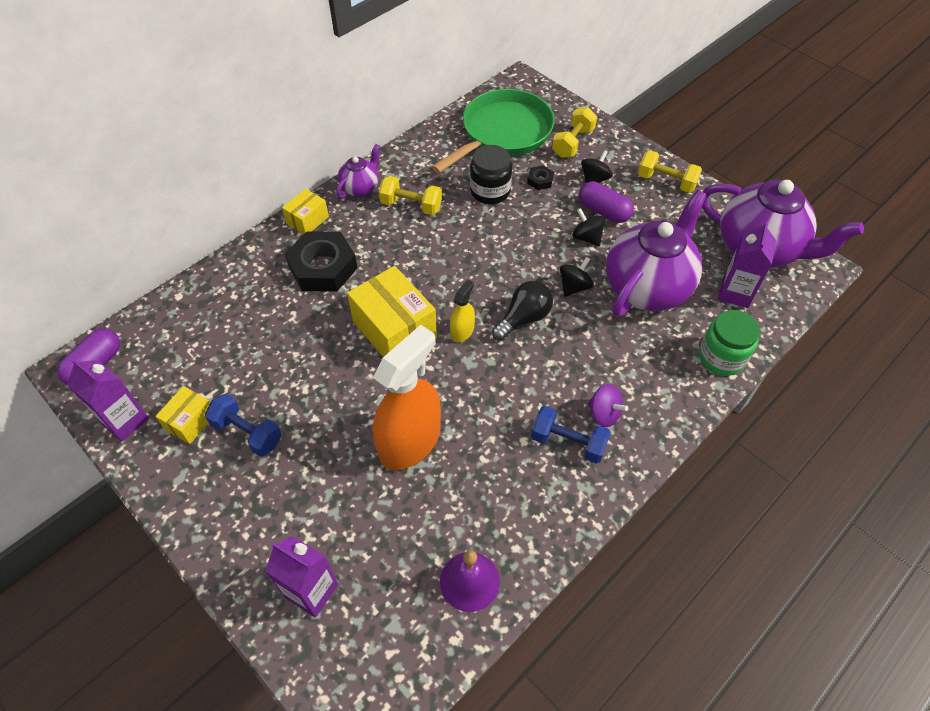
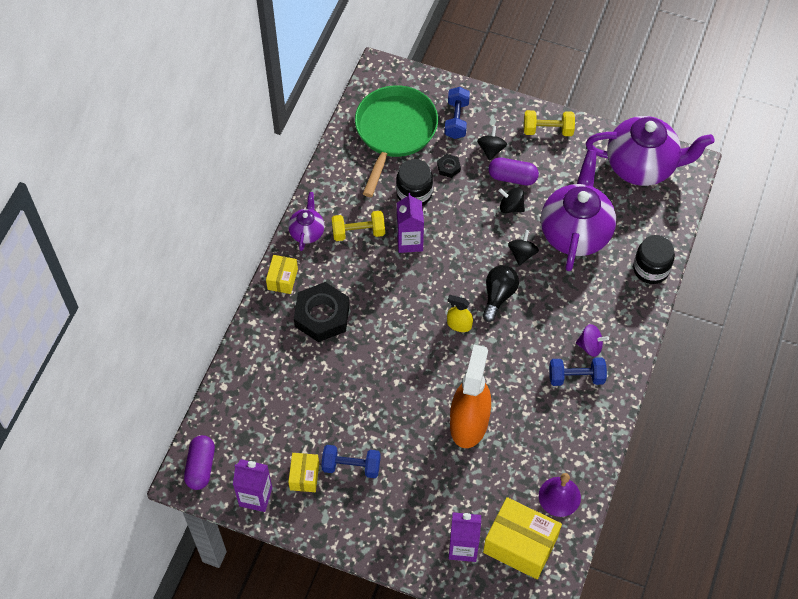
camera: 25 degrees left, 5 degrees up
(394, 329) = (408, 344): yellow box -> yellow box (520, 545)
(462, 331) = (459, 324): yellow spray bottle -> yellow spray bottle turned 75 degrees counterclockwise
(573, 143) = (456, 120): yellow dumbbell -> blue dumbbell
(721, 357) = (651, 269): green jar -> black jar
(735, 293) = (640, 212): purple carton -> purple carton (409, 241)

